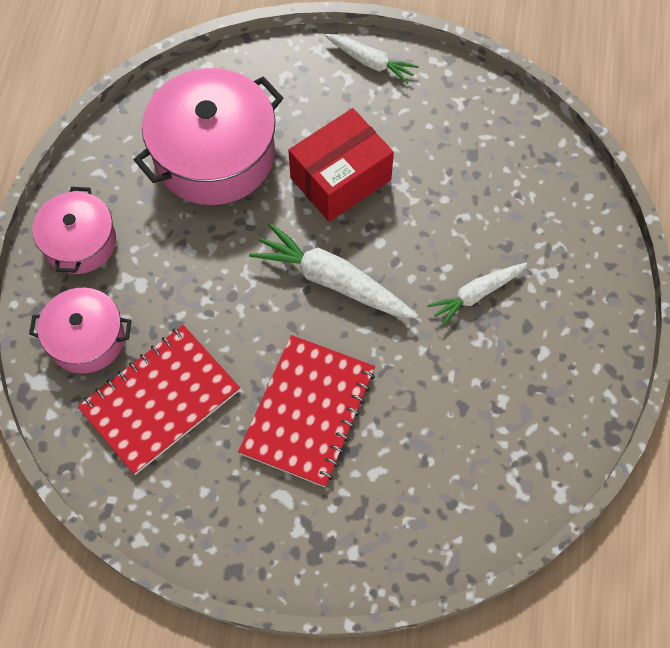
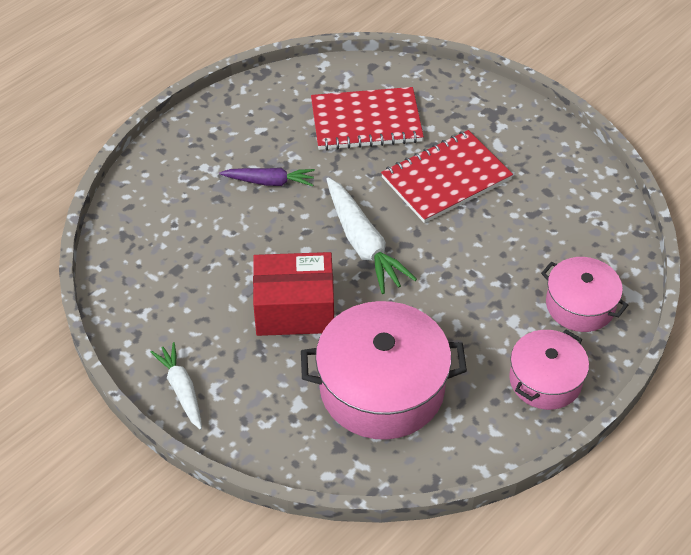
camera: 145 degrees left, 15 degrees down
(160, 400) = (547, 237): red notebook -> red notebook (366, 121)
(476, 294) = (269, 182): white carrot -> purple carrot

